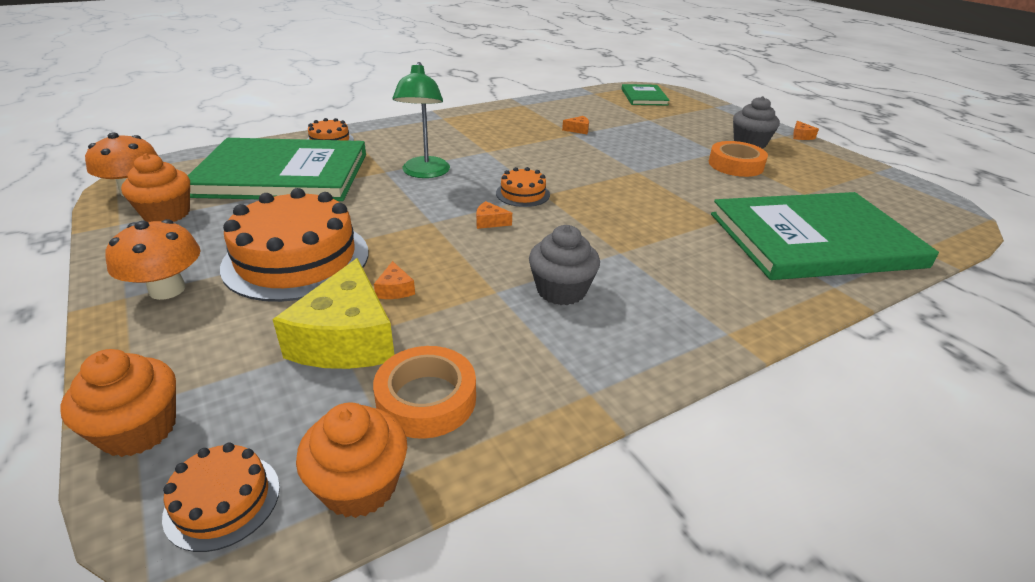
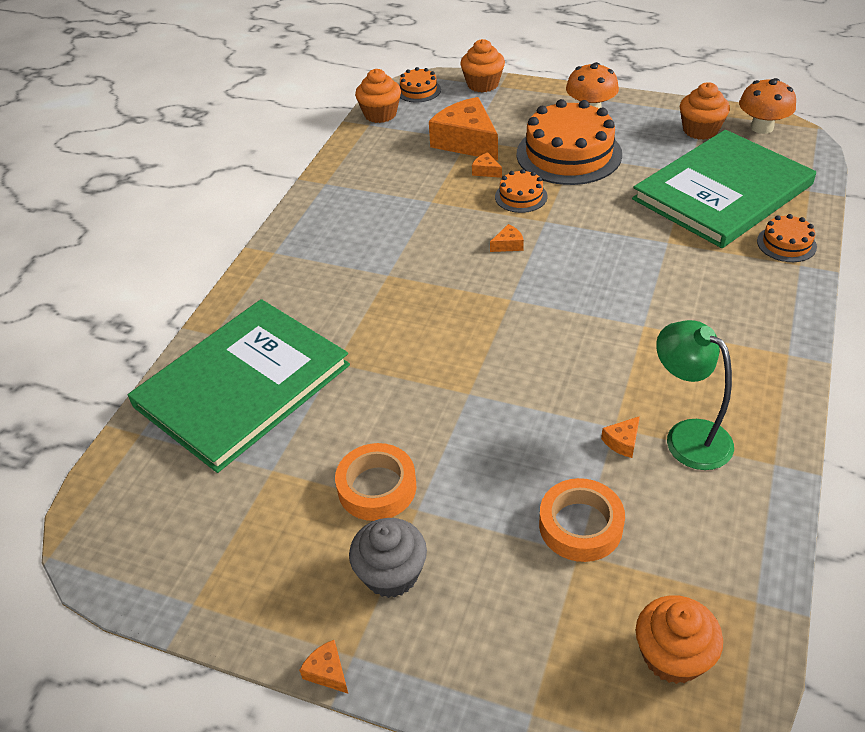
camera: 145 degrees right, 10 degrees up
(346, 339) = (466, 141): yellow cheese -> orange cheese
(425, 173) = (637, 260): green lamp -> green lamp (687, 436)
(426, 399) = (394, 144): orange tape -> orange tape (580, 525)
(522, 194) = (527, 288): orange cake -> orange cake (521, 196)
(561, 290) = (395, 223): grey cupcake -> none
(644, 97) = (672, 656): green book -> orange cupcake

